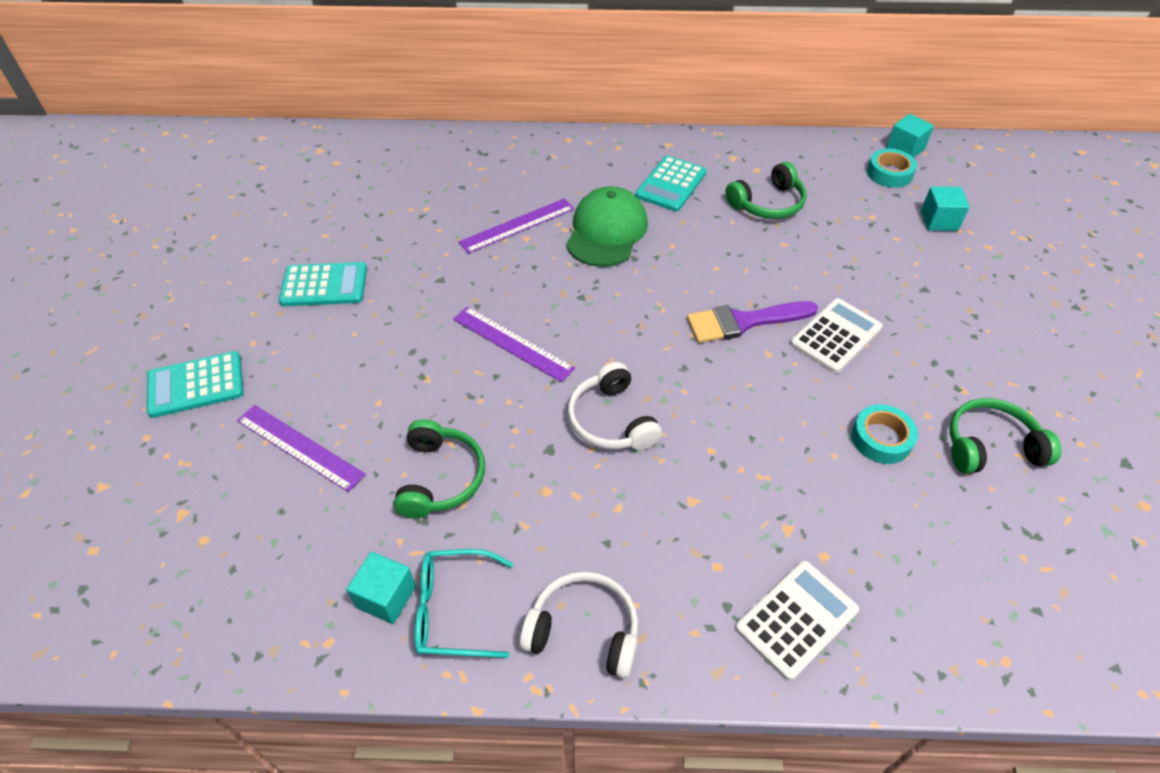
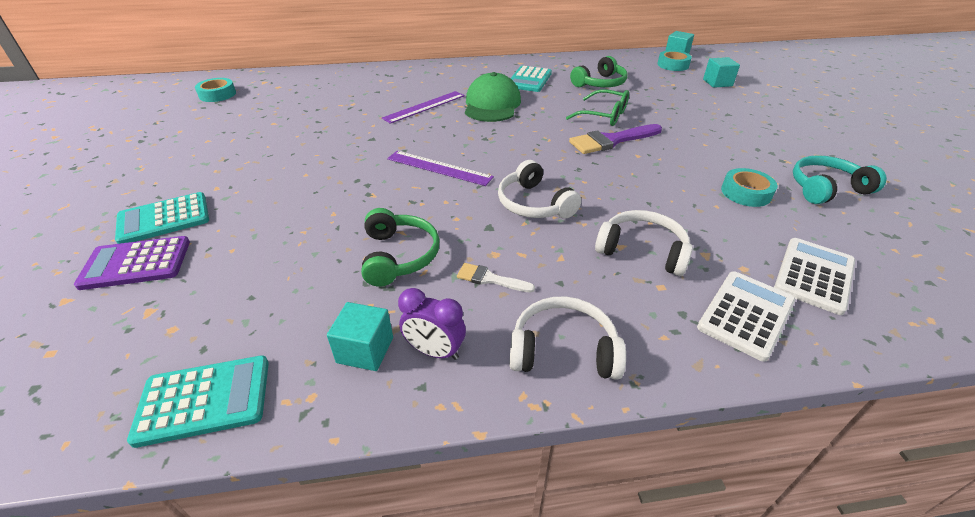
camera: 10 degrees left, 10 degrees down
(168, 447) = (136, 263): none -> purple calculator
(260, 170) = (217, 94): none -> turquoise tape
(300, 447) = (265, 249): purple ruler -> none
(324, 285) = (276, 149): turquoise calculator -> turquoise calculator (204, 400)
(454, 610) = (435, 351): turquoise glasses -> purple clock
(532, 526) = (490, 279): none -> white brush
(715, 511) = (642, 250): none -> white headphones
(750, 271) = (603, 115): none -> green glasses
(835, 336) = (681, 142): white calculator -> white calculator (814, 275)
(990, 446) = (826, 188): green headphones -> turquoise headphones

